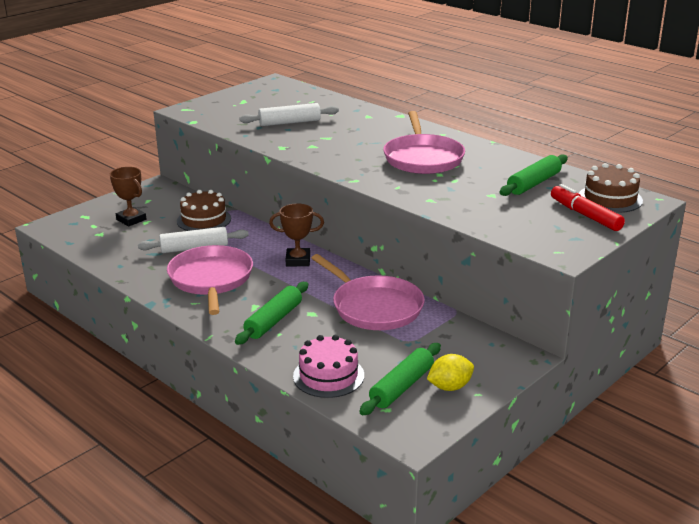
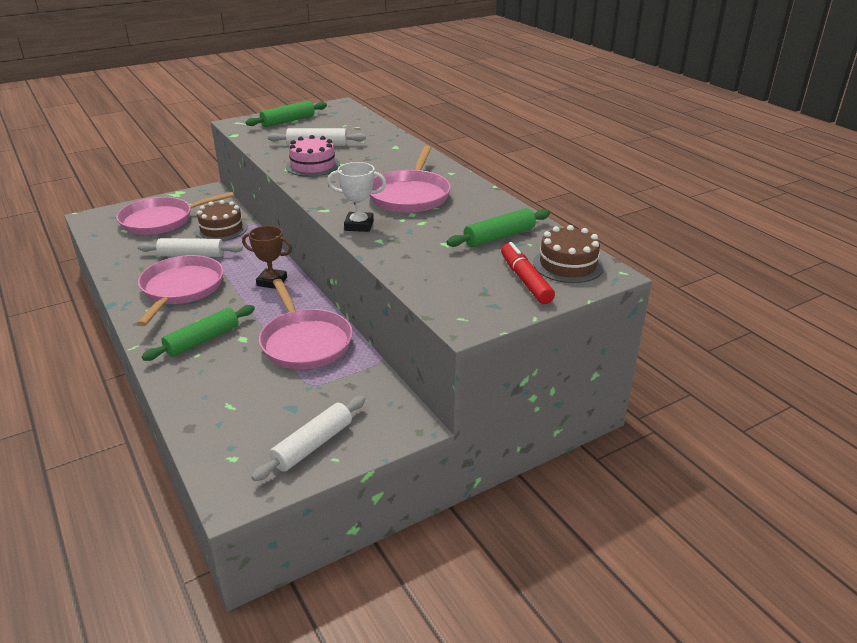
camera: 15 degrees right, 5 degrees up
(131, 219) = (161, 220): brown trophy -> pink pan
(328, 376) = (206, 409): pink cake -> pink cake (313, 165)
(400, 189) = (359, 225): none -> white trophy
(402, 387) = (266, 435): green rolling pin -> green rolling pin (288, 121)
(450, 387) = (312, 445): yellow lemon -> white rolling pin

